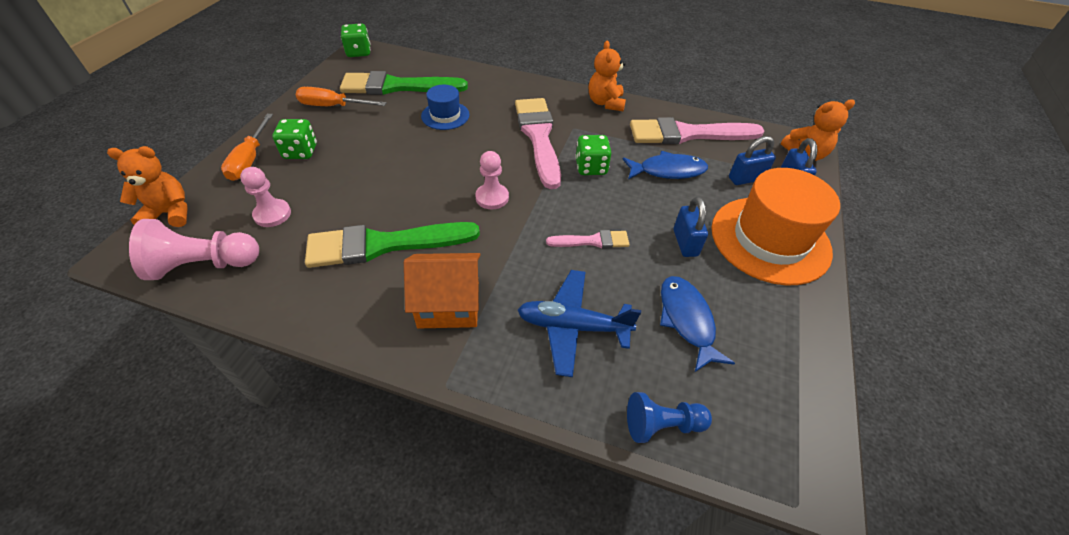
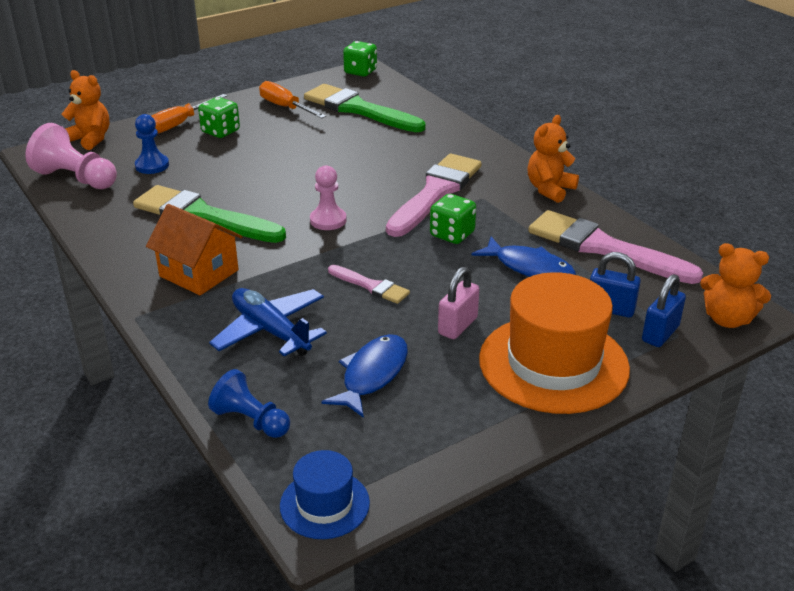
camera: 40 degrees right, 15 degrees down
(272, 214) = (152, 165): pink pawn -> blue pawn
(445, 115) = (371, 146): blue hat -> blue hat (324, 504)
(685, 243) = (458, 326): blue padlock -> pink padlock

